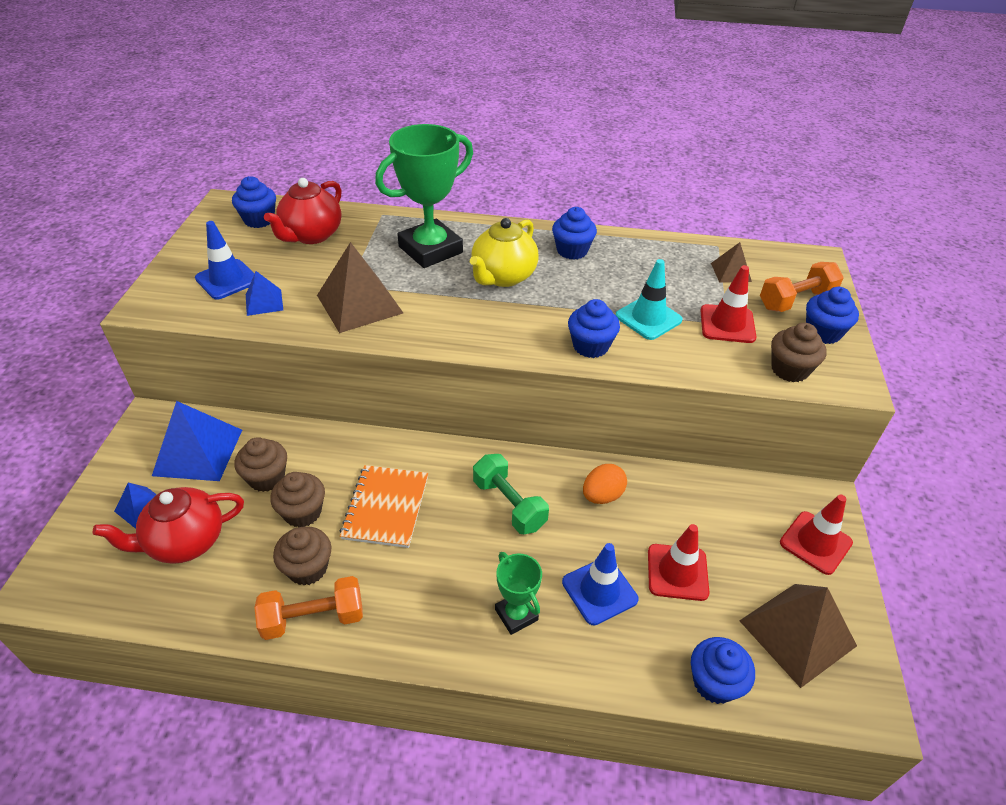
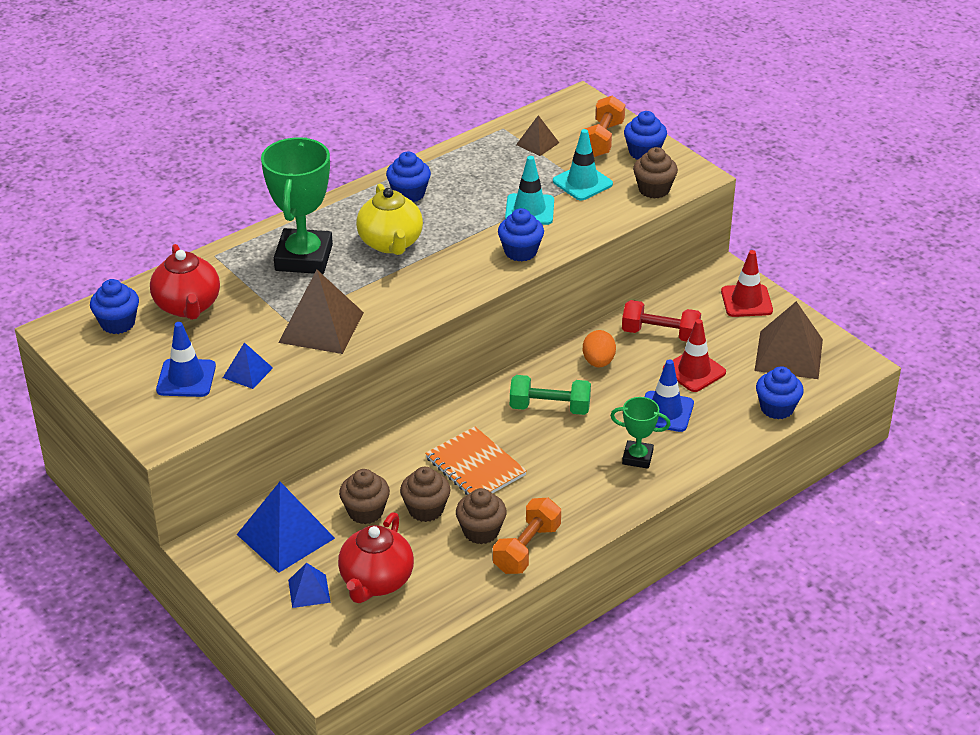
camera: 45 degrees left, 5 degrees down
(689, 512) = (660, 334): none -> red dumbbell
(727, 324) = (582, 183): red traffic cone -> turquoise traffic cone

